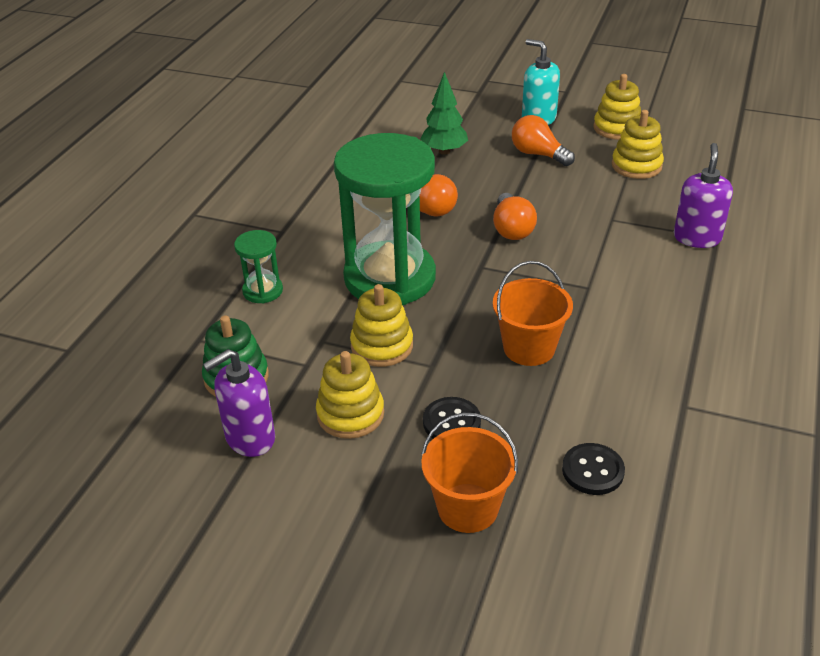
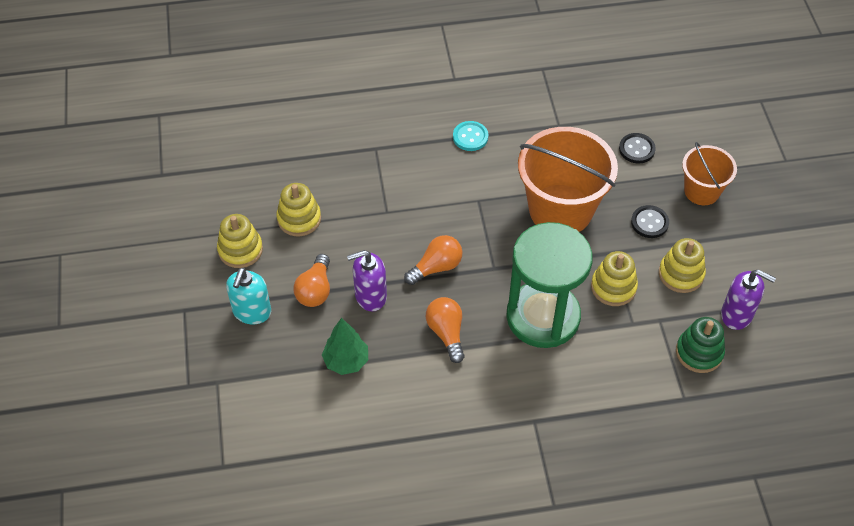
camera: 120 degrees left, 15 degrees up
(262, 291) = (610, 390): green hourglass -> none
(529, 348) = (560, 210): orange bucket -> orange bucket, size x1.78
(697, 238) = (382, 158): purple soap dispenser -> purple soap dispenser (370, 296)
(700, 315) = (470, 137): none -> turquoise button

